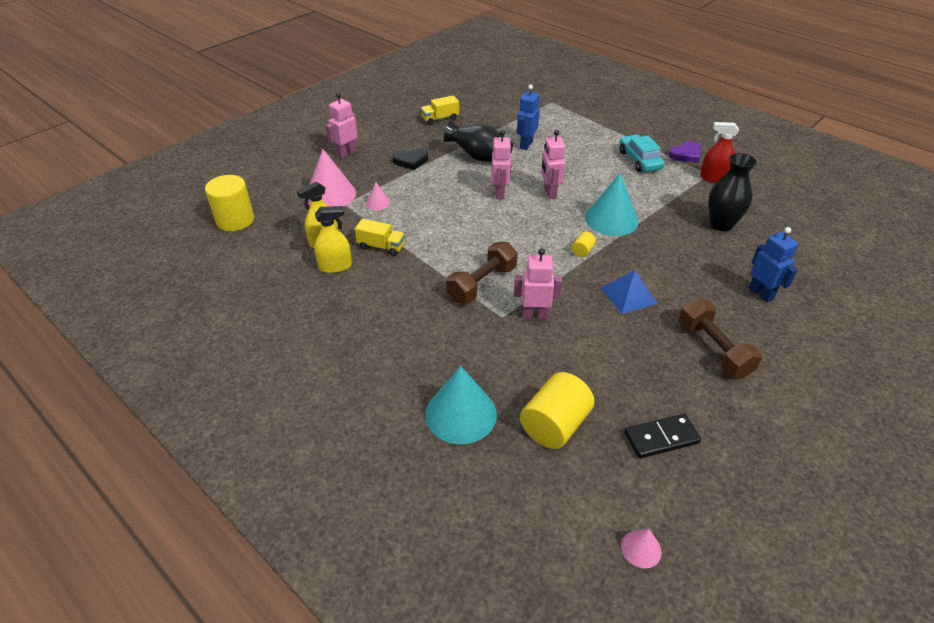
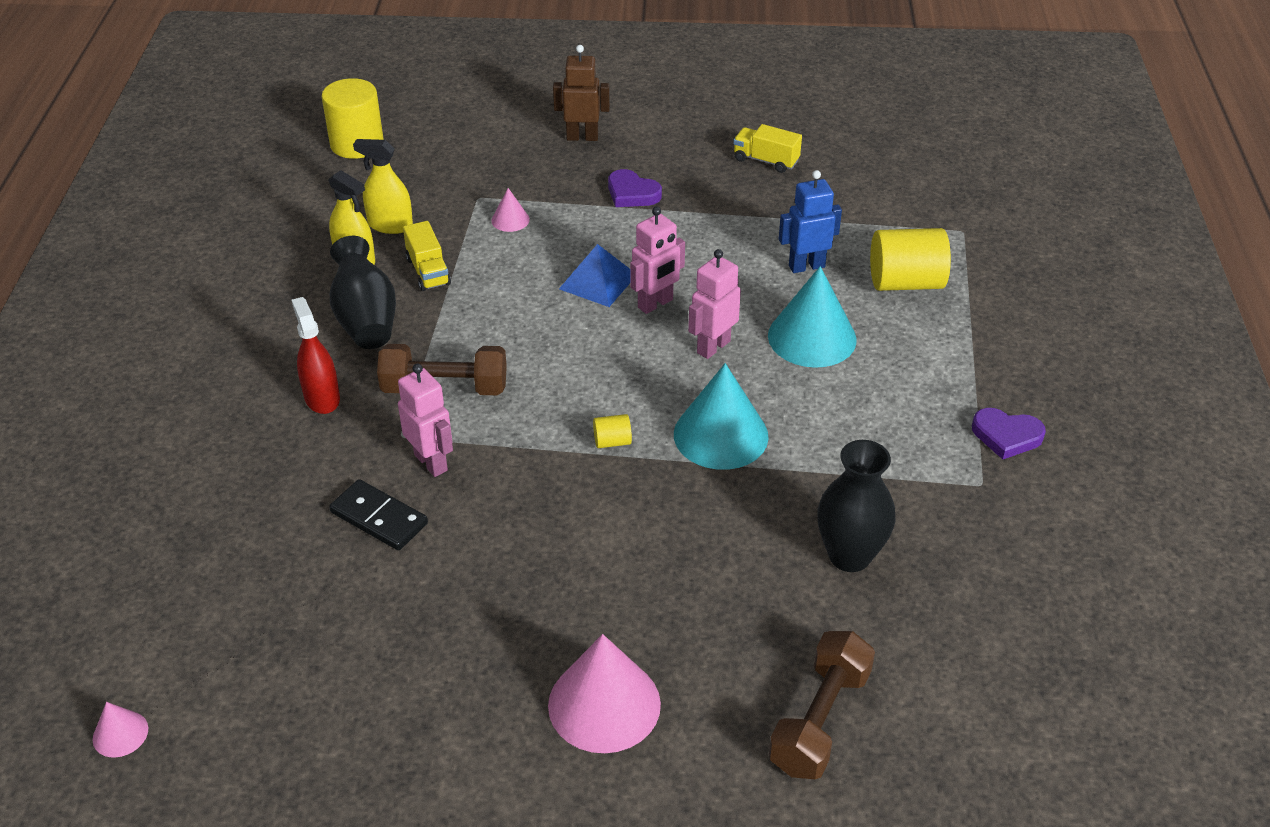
camera: 50 degrees right, 0 degrees up
(330, 194) = (483, 176): pink cone -> pink cone (604, 704)
(346, 153) = (582, 137): pink robot -> brown robot
(410, 161) = (632, 193): black heart -> purple heart
(461, 414) = (205, 488): turquoise cone -> turquoise cone (812, 337)
(480, 157) = (717, 243): black vase -> black vase (366, 319)
(555, 425) = (252, 573): yellow cylinder -> yellow cylinder (905, 282)
(628, 295) = (561, 529): blue pyramid -> blue pyramid (598, 281)
(639, 160) = (919, 393): turquoise car -> none
(661, 438) = (310, 679): black domino -> black domino (379, 518)
(713, 349) = (530, 663): brown dumbbell -> brown dumbbell (819, 720)
(714, 178) = (976, 496): red spray bottle -> red spray bottle (322, 398)
(761, 294) = (714, 668): blue robot -> none

